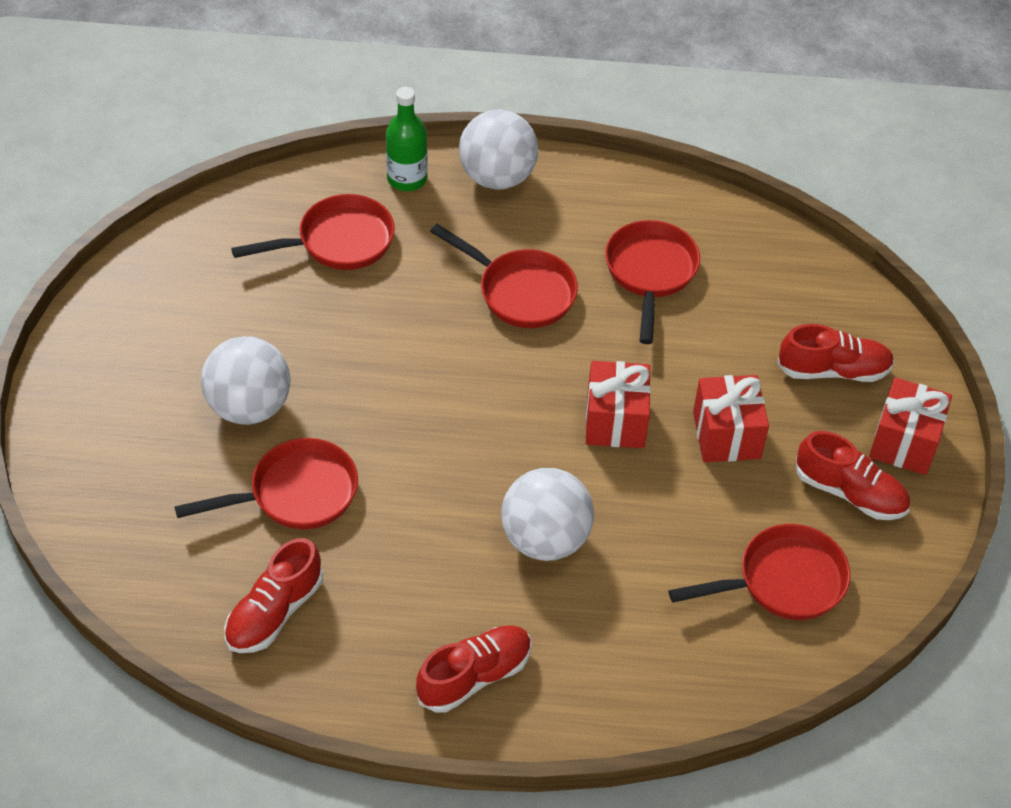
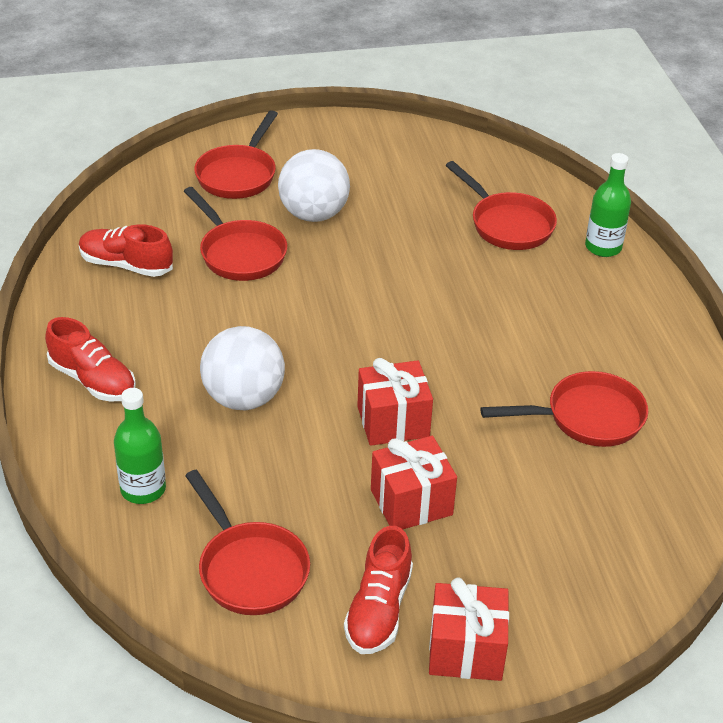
camera: 75 degrees right, 10 degrees down
(497, 177) = (642, 299): white ball -> none
(520, 292) = (513, 336): red pan -> red pan (238, 175)
(657, 653) = (143, 489): none -> green bottle
(833, 370) = (536, 576): red shoe -> none

